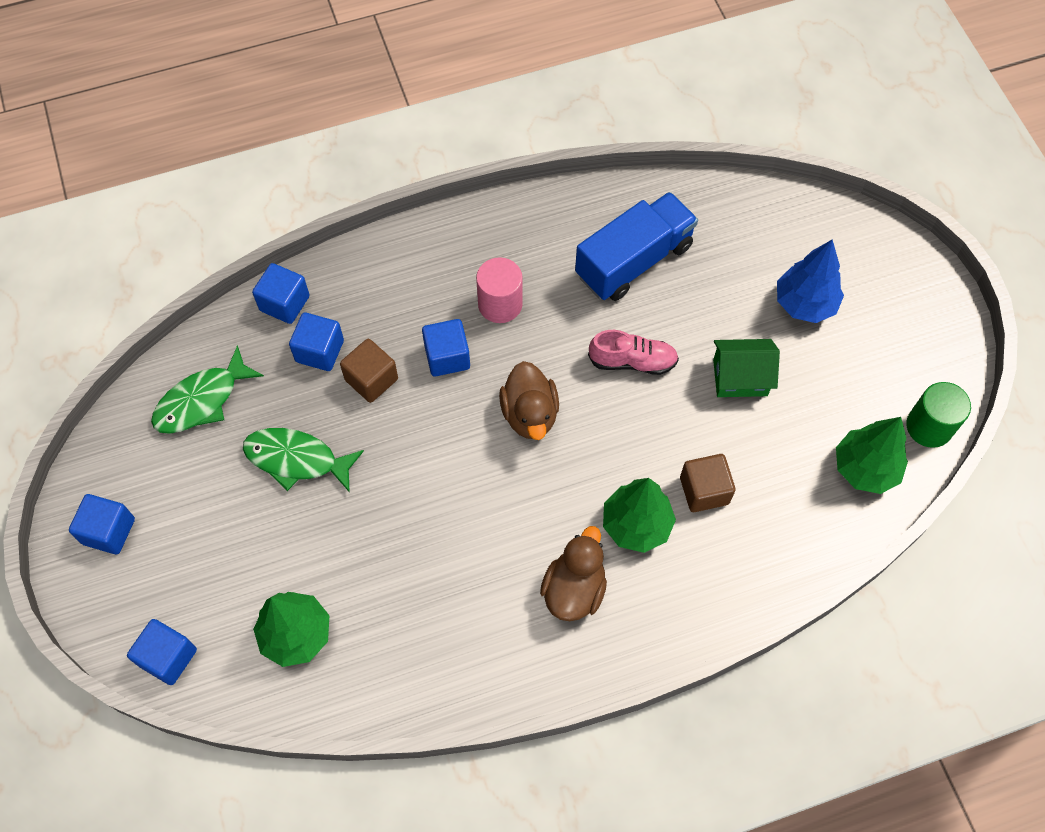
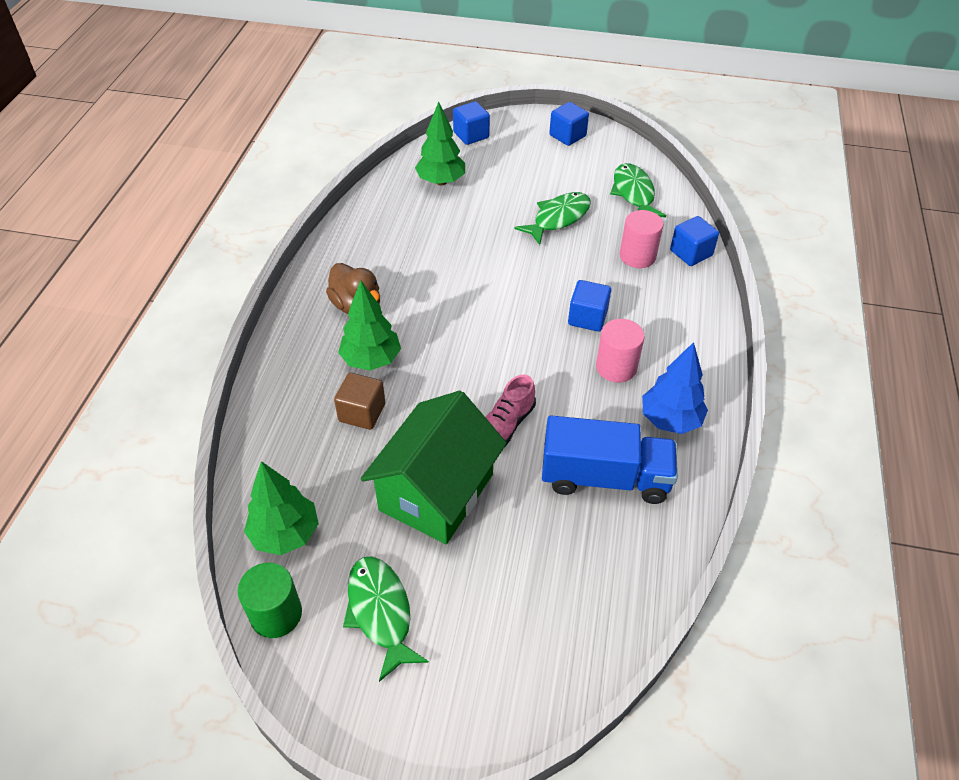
camera: 120 degrees right, 15 degrees down
(319, 351) = (637, 256): blue cube -> pink cylinder
(371, 379) = (595, 272): brown cube -> none
(530, 414) = (505, 342): brown duck -> none
(634, 261) = (605, 477): blue truck -> blue truck turned 75 degrees counterclockwise
(740, 377) = (436, 492): green house -> green house, size x1.82
(804, 304) = (472, 591): blue tree -> blue tree (670, 420)
(869, 355) = (380, 612): none -> green fish

